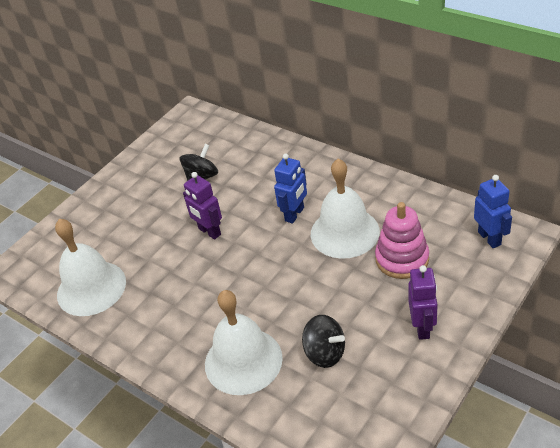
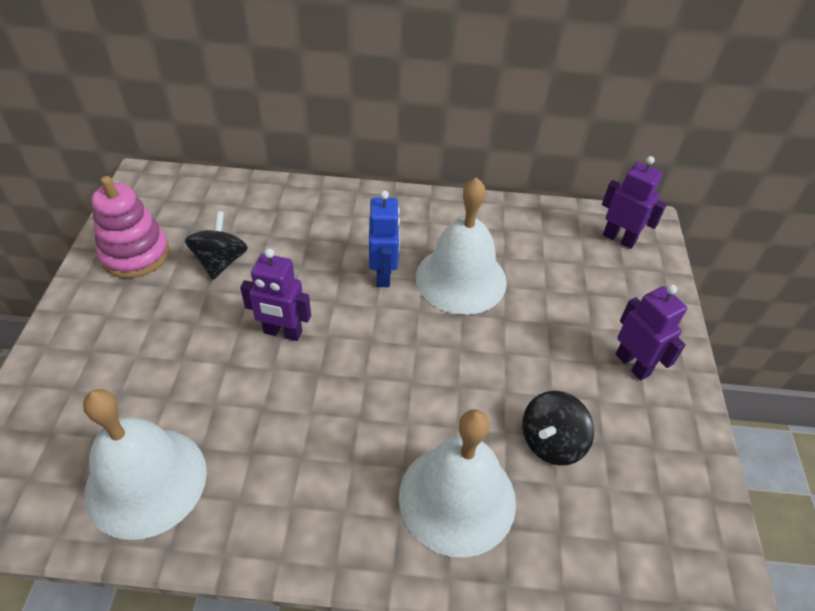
camera: 40 degrees left, 5 degrees up
(325, 353) = (551, 442): black spinning top -> black spinning top turned 135 degrees clockwise
(402, 259) = (549, 290): pink stacking toy -> pink stacking toy (135, 254)
(489, 238) = (619, 238): blue robot -> purple robot

